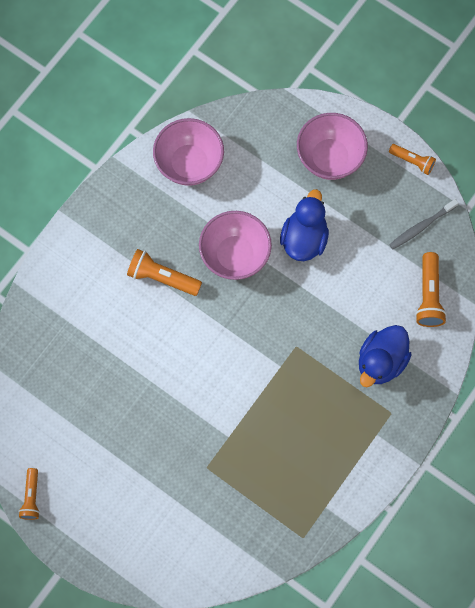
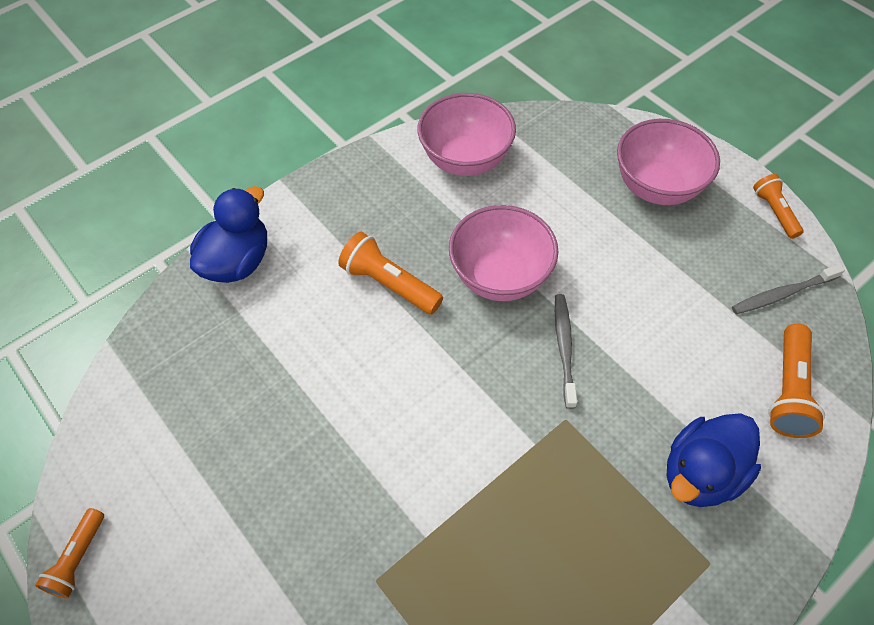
camera: 15 degrees right, 15 degrees down
(287, 298) = (564, 348): none -> grey toothbrush
(304, 238) = (604, 275): blue duck -> blue duck (237, 262)
(412, 161) = (774, 212): orange flashlight -> orange flashlight turned 150 degrees counterclockwise

